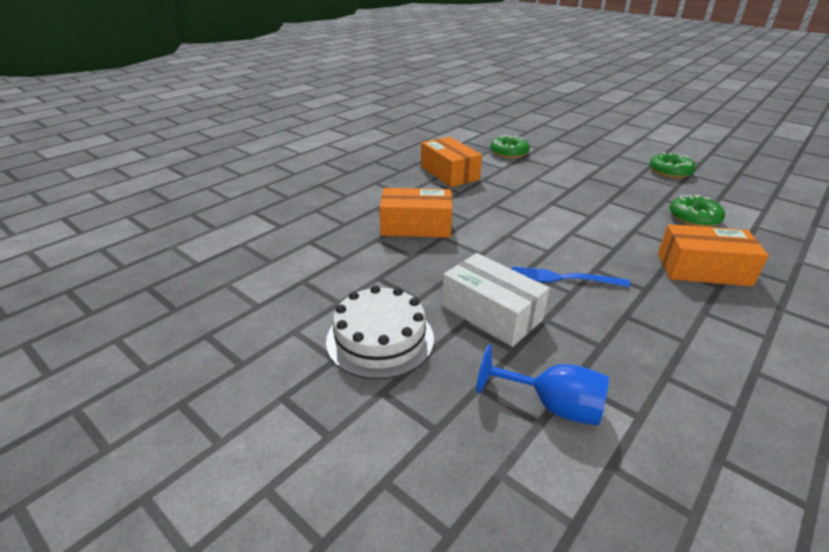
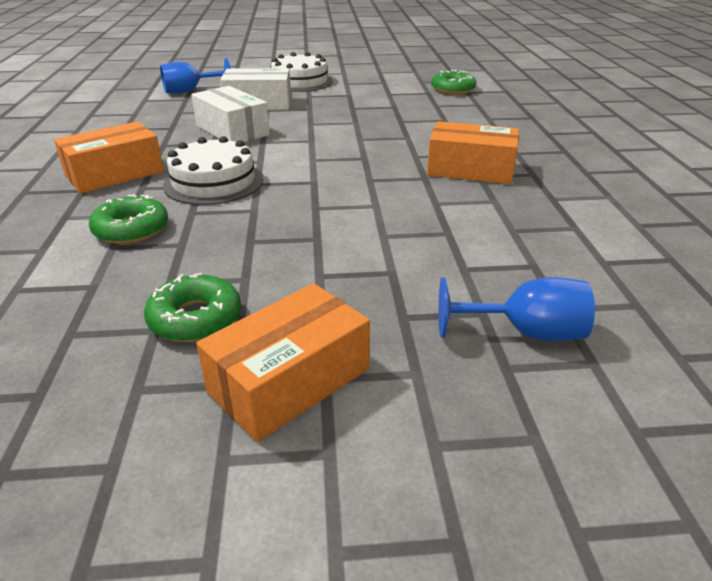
camera: 135 degrees right, 0 degrees up
(416, 226) = (388, 121): orange box -> orange box (289, 381)
(509, 152) = (481, 234): green donut -> green donut (453, 89)
(550, 132) = (525, 333): none -> blue goblet
(563, 278) = (232, 130): blue fork -> white box
(621, 228) = (213, 182): none -> white cake

